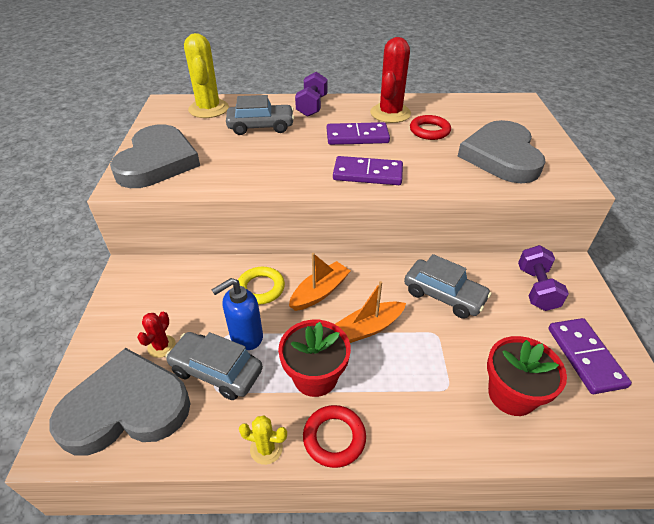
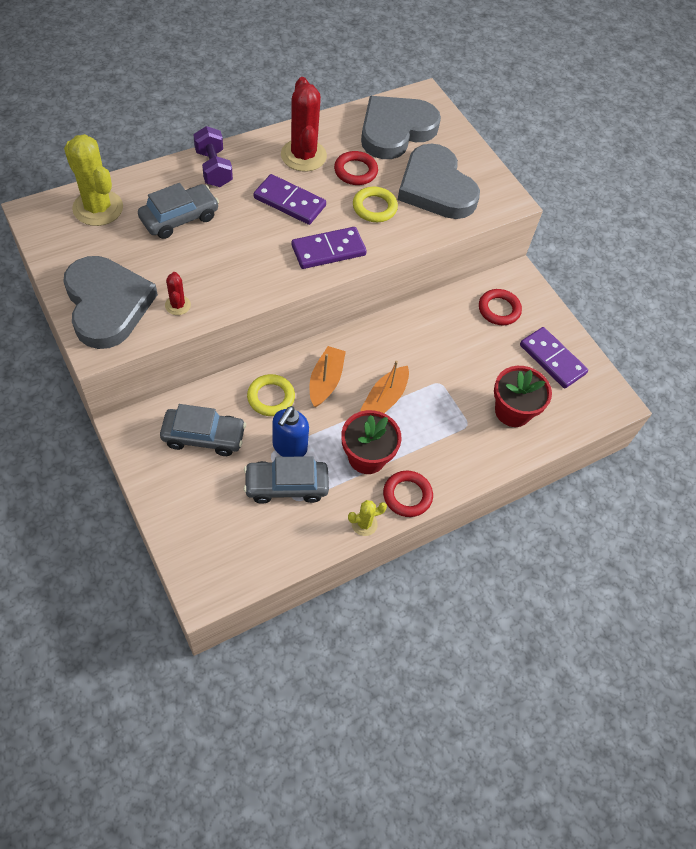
camera: 35 degrees left, 15 degrees up
(126, 407) = (235, 544): grey heart -> grey heart (395, 130)
(161, 346) = (223, 485): red cactus -> red cactus (178, 305)
(357, 136) = (289, 202): purple domino -> purple domino turned 60 degrees clockwise
(431, 156) = (374, 207): none -> yellow ring
(444, 295) = (430, 344): grey car -> grey car (203, 436)
(536, 288) = (499, 309): purple dumbbell -> red ring

